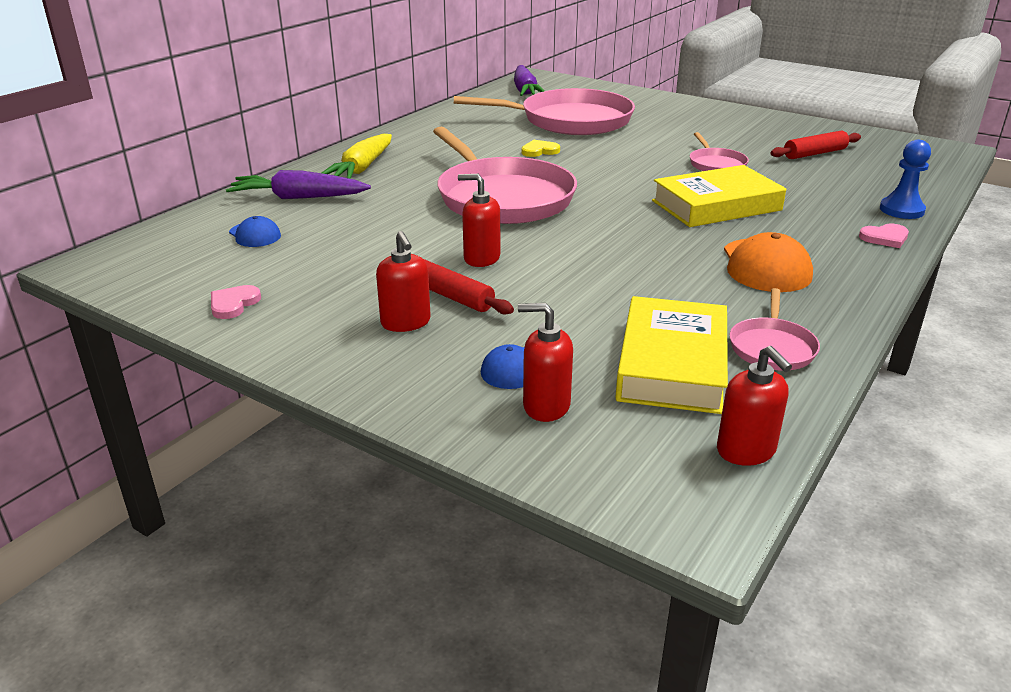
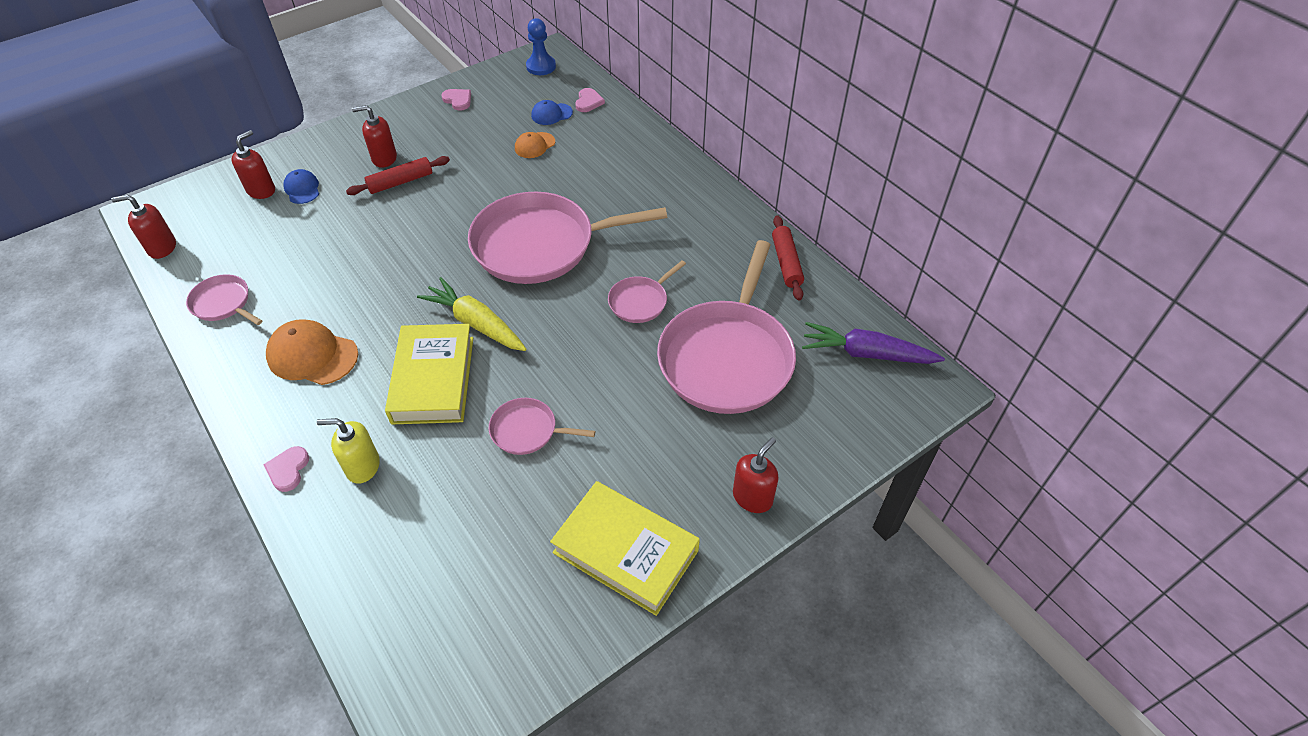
camera: 110 degrees right, 20 degrees up
(220, 219) = (588, 102): none -> pink heart
(298, 198) = (607, 138): purple carrot -> none
(328, 231) = (534, 145): none -> orange cap
(362, 168) = (653, 178): yellow carrot -> yellow carrot (476, 323)
(481, 258) = (441, 207): red soap dispenser -> red soap dispenser (752, 497)
(539, 151) = (640, 301): yellow heart -> pink pan
(672, 364) = (249, 251): yellow book -> yellow book (625, 551)
(815, 153) = (504, 549): red rolling pin -> red rolling pin (786, 263)
(834, 210) = (362, 466): none -> yellow soap dispenser
(901, 210) = (322, 528): blue pawn -> blue pawn (541, 66)

